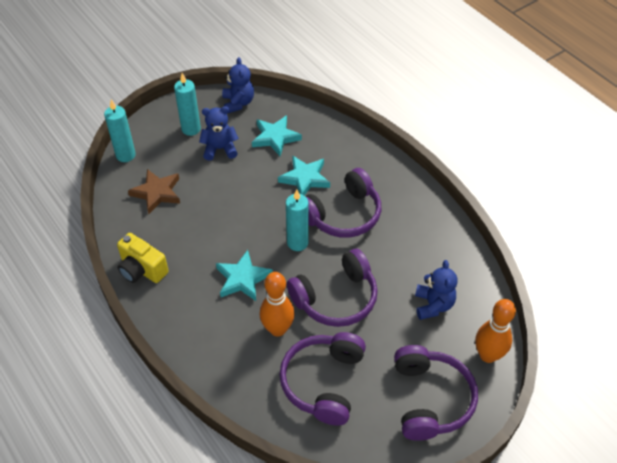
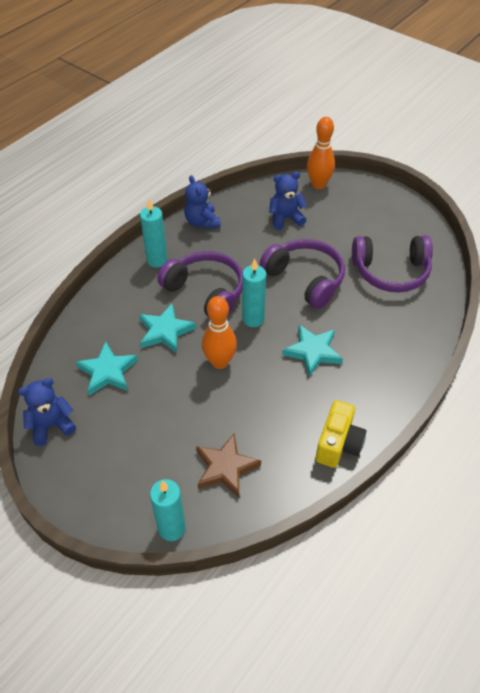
camera: 105 degrees left, 0 degrees up
(191, 129) = (108, 465): turquoise candle -> turquoise candle (157, 260)
(220, 149) = (137, 422): blue teddy bear -> blue teddy bear (202, 222)
(277, 329) = (355, 312): orange bowling pin -> orange bowling pin (220, 362)
(430, 399) = (372, 210): purple headphones -> none

